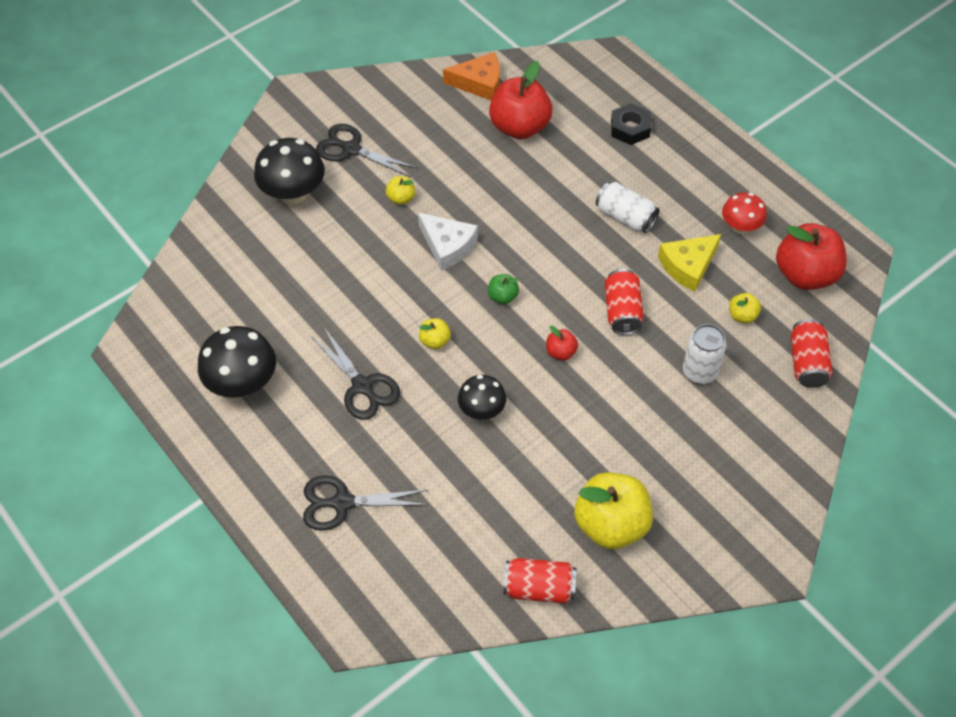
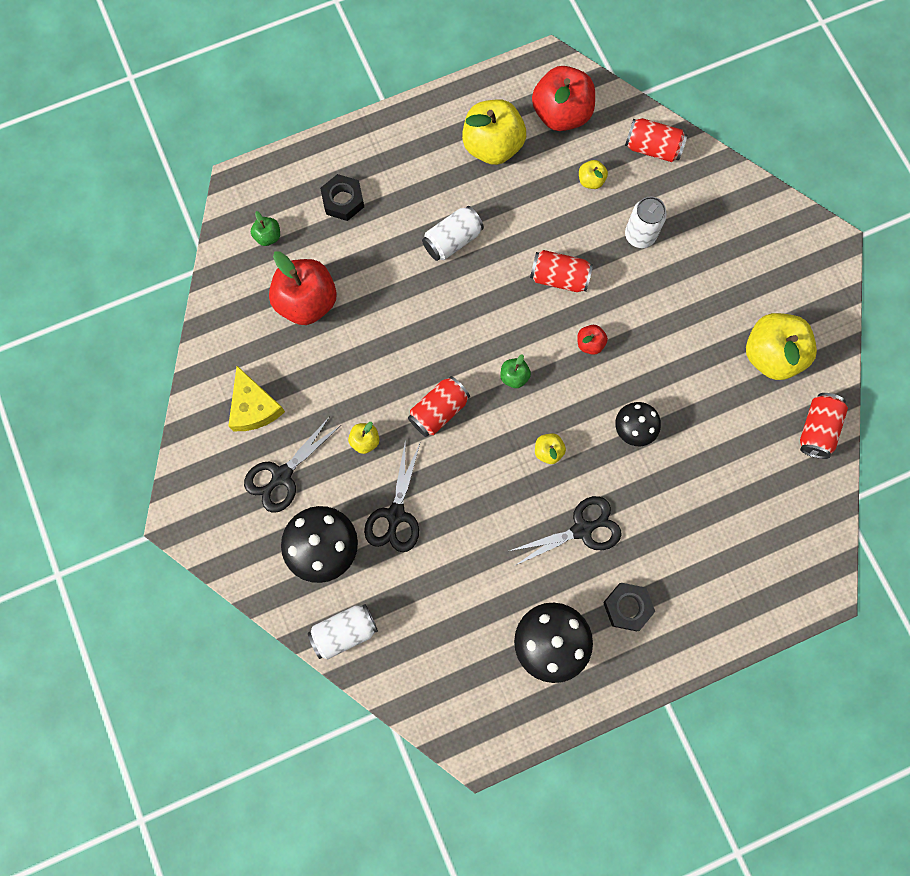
camera: 75 degrees left, 20 degrees up
(220, 225) = (344, 632): none -> white can
(292, 442) = (627, 607): none -> black nut
(343, 503) = (702, 574): black scissors -> black scissors (395, 514)
(447, 246) = (439, 411): white cheese -> red can
(479, 83) = (232, 324): orange cheese -> none
(571, 86) = (268, 236): none -> green apple
(688, 266) = (524, 205): yellow cheese -> yellow cheese (254, 407)
(740, 226) = (492, 146): red mushroom -> yellow apple

